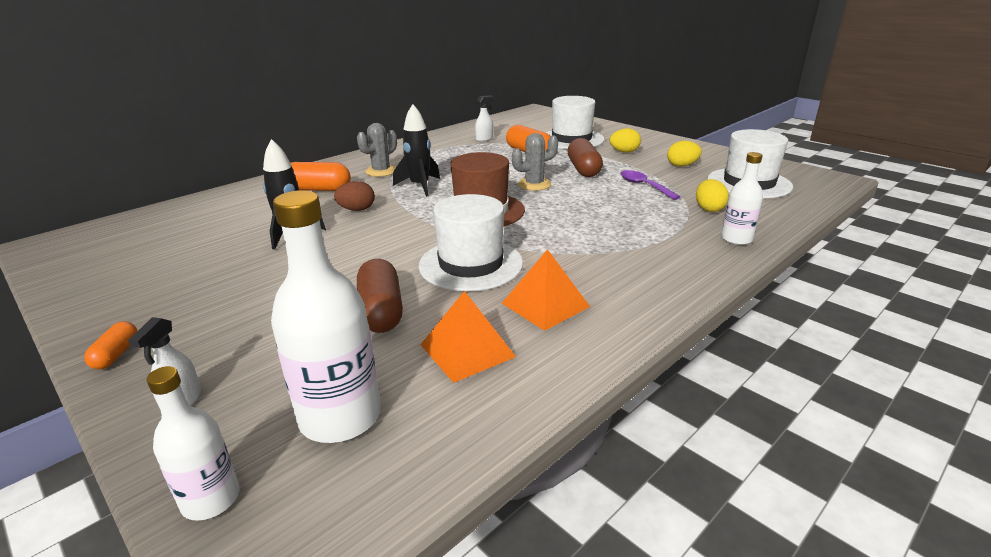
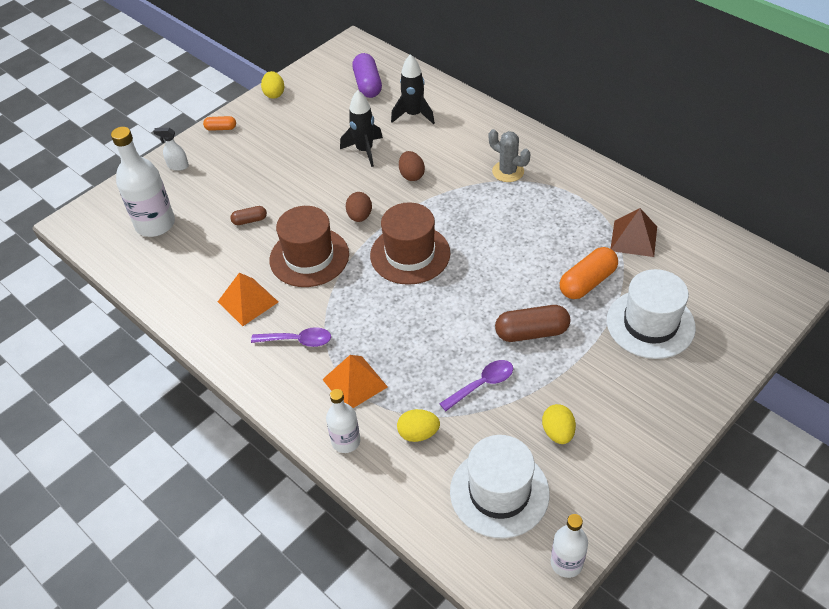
camera: 90 degrees right, 20 degrees up
(156, 233) = (368, 85): none -> purple capsule
(211, 499) = (114, 197): white bottle -> white bottle (566, 563)
(318, 189) = (457, 141): orange capsule -> none
(381, 311) = (250, 220): brown capsule -> brown capsule, size x0.55
(411, 236) = (360, 216): none -> brown egg
(420, 186) = (469, 205): black rocket -> black rocket (414, 115)
(467, 350) = (202, 266): orange pyramid -> orange pyramid (355, 383)
(470, 264) = (309, 257): white hat -> brown hat
(484, 139) = (633, 238): white spray bottle -> brown pyramid
(534, 184) = (479, 290): grey cactus -> none
(609, 267) = (298, 340): none -> purple spoon
(624, 152) = (605, 377): yellow egg -> yellow egg (274, 94)

